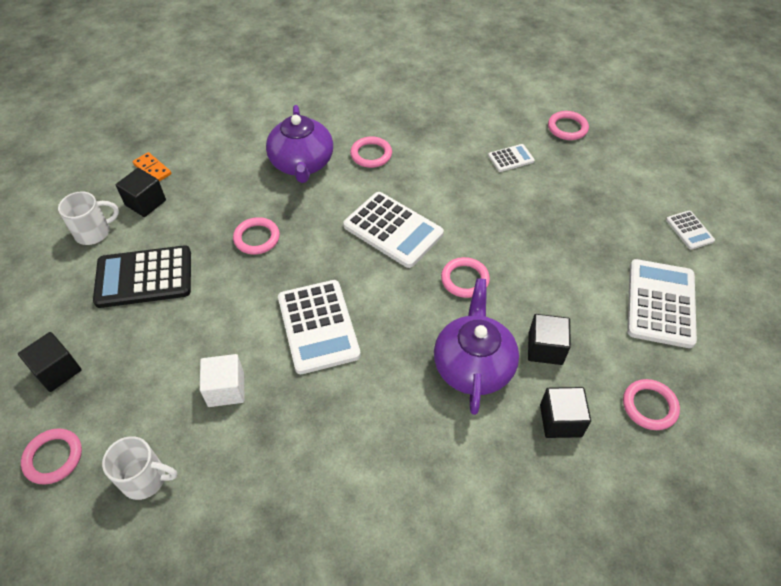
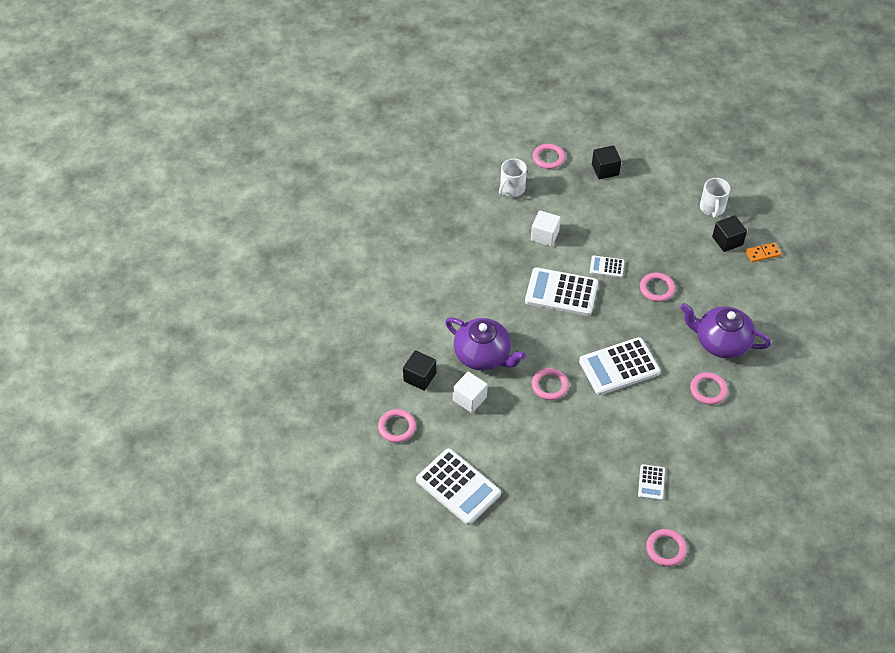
camera: 120 degrees right, 0 degrees up
(144, 277) = (655, 222): black calculator -> none
(545, 348) = (469, 399): black cube -> white cube
(689, 230) = (505, 556): white calculator -> white calculator (607, 267)

